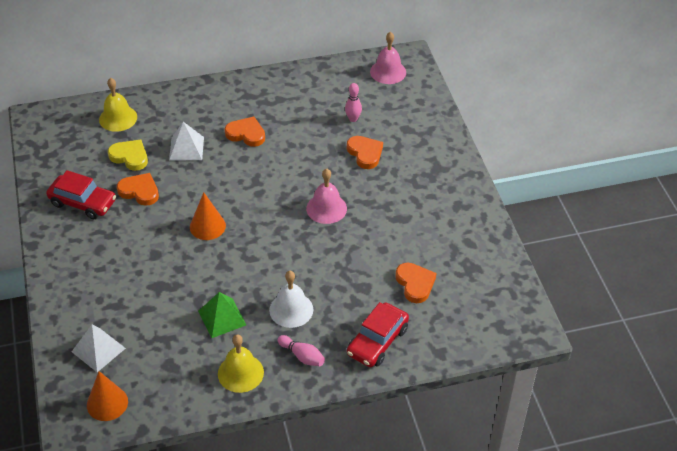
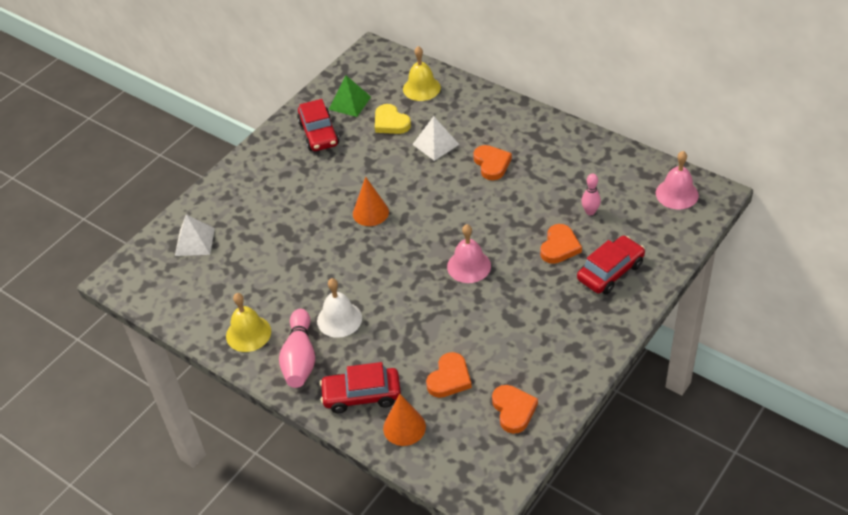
camera: 55 degrees right, 0 degrees up
(107, 403) = (153, 281): orange cone -> orange cone (404, 427)
(130, 157) = (391, 122): yellow heart -> yellow heart turned 150 degrees clockwise
(139, 191) = (363, 152): orange heart -> orange heart (513, 410)
(222, 317) = (290, 285): green pyramid -> green pyramid (349, 103)
(302, 356) = (300, 358): pink bowling pin -> pink bowling pin, size x1.72
(415, 145) = (610, 271): none -> red car

